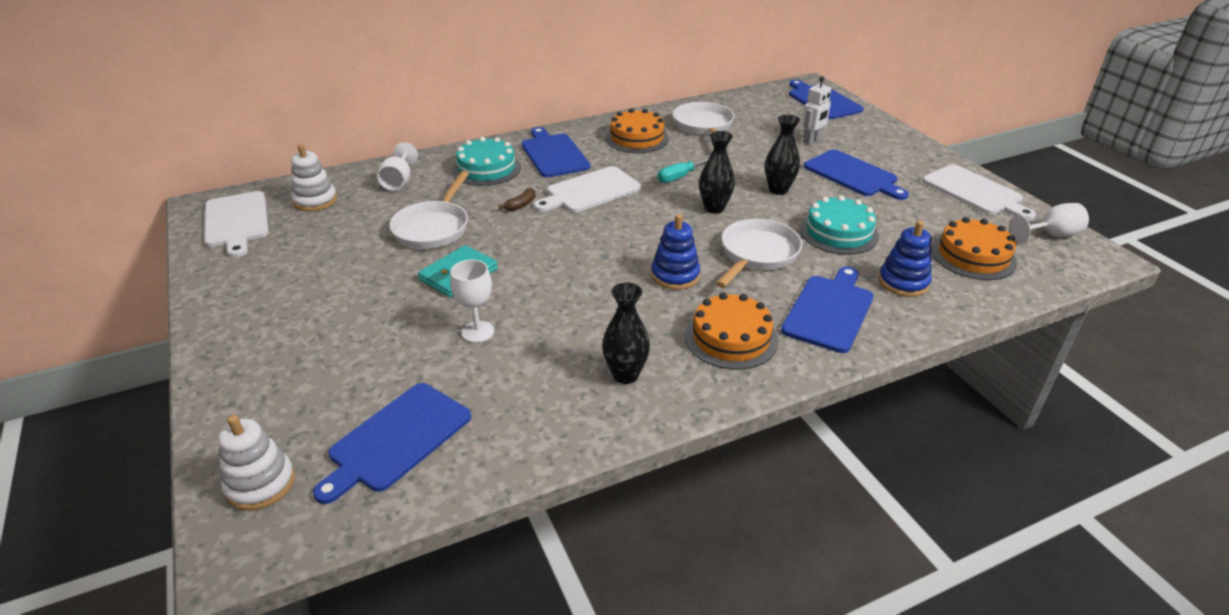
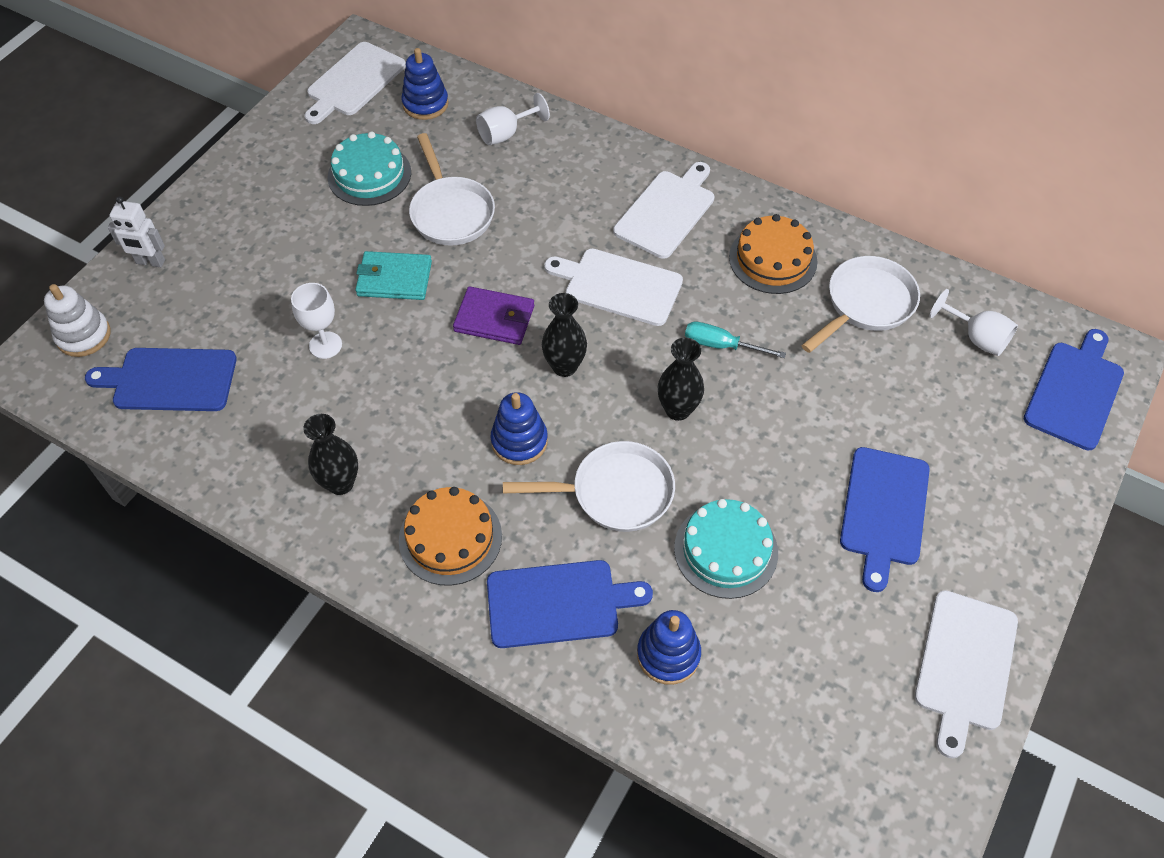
camera: 55 degrees right, 20 degrees up
(315, 201) = (425, 104): white stacking toy -> blue stacking toy
(433, 228) = (451, 212): white pan -> white pan turned 90 degrees counterclockwise
(486, 169) = (587, 179): turquoise cake -> turquoise cake (369, 174)
(521, 205) = (544, 248): brown banana -> none
(553, 154) = (666, 211): blue cutting board -> white cutting board
(555, 246) = (494, 318): none -> purple wallet
(778, 190) = (774, 450): black vase -> black vase (564, 366)
(811, 141) = (937, 429): white robot -> white robot (150, 262)
(973, 256) = (788, 711): orange cake -> none
(1051, 235) = (920, 790): white goblet -> white goblet (976, 338)

